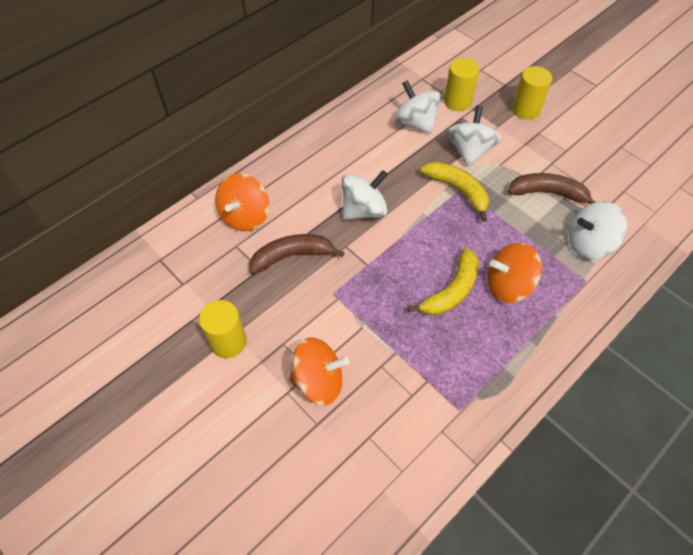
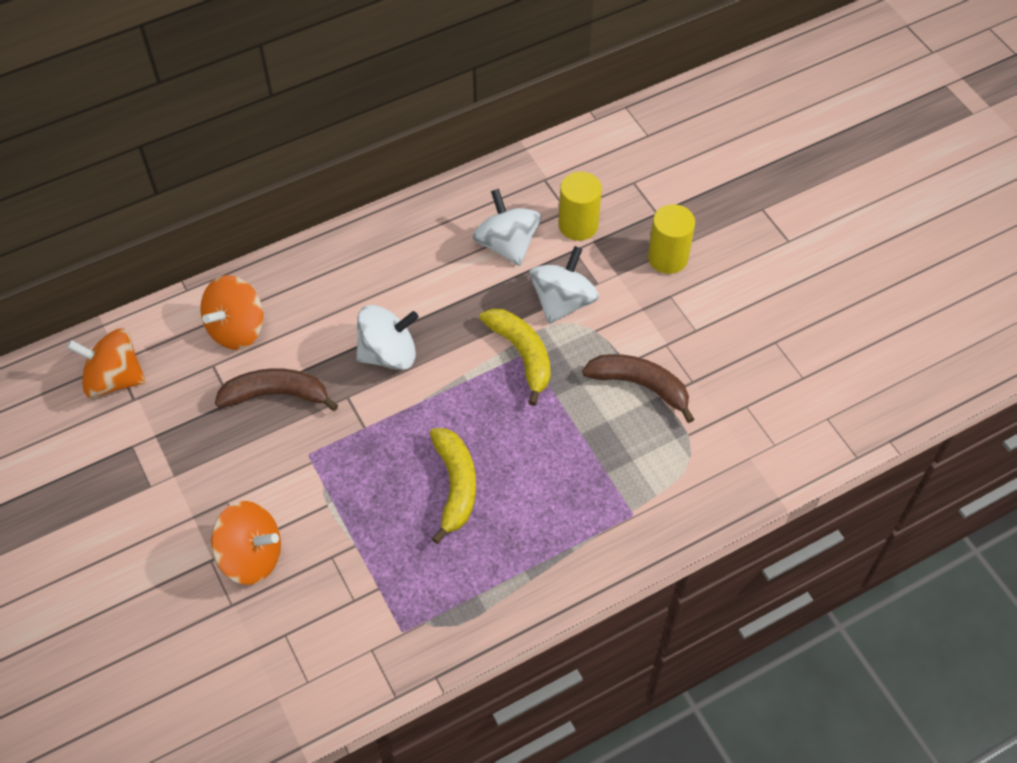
camera: 15 degrees right, 0 degrees up
(228, 342) = (164, 483): yellow cylinder -> none
(451, 290) = (455, 486): yellow banana -> yellow banana turned 60 degrees counterclockwise
(508, 285) = (529, 496): orange spinning top -> orange spinning top (114, 379)
(588, 244) = (660, 467): white spinning top -> none

